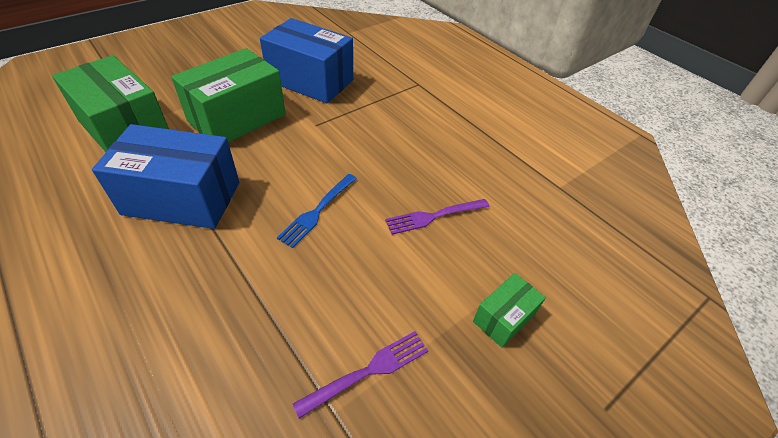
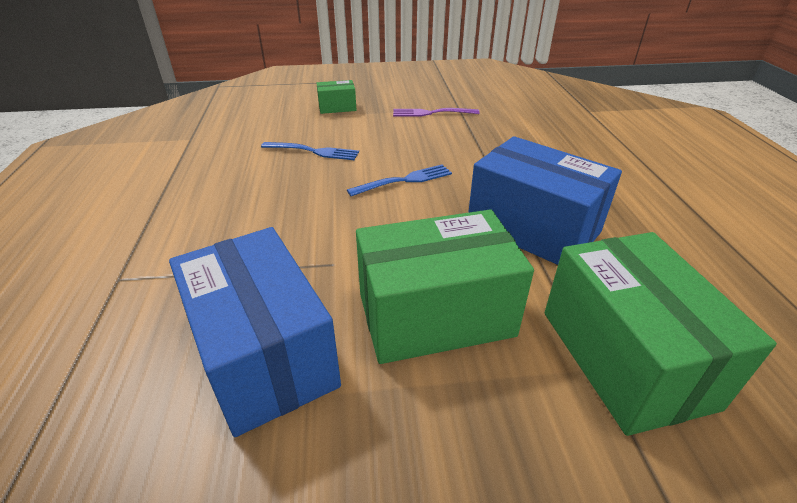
camera: 145 degrees left, 10 degrees down
(434, 216) = (313, 151): purple fork -> blue fork

